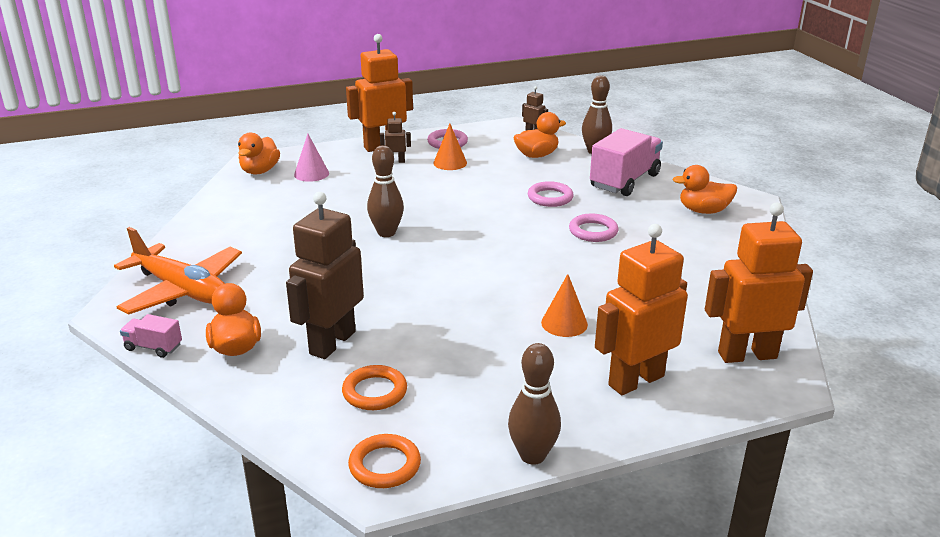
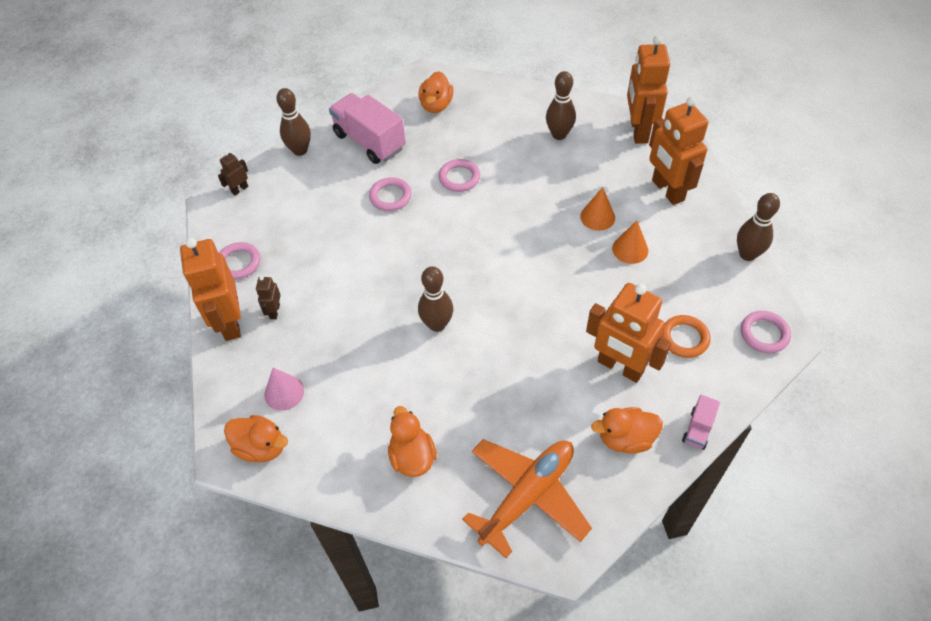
camera: 80 degrees left, 25 degrees up
(153, 347) = (624, 507): pink truck -> pink truck (698, 429)
(332, 343) = (620, 367): brown robot -> orange robot
(385, 465) = (764, 334): orange ring -> pink ring
(450, 163) = (292, 264): orange cone -> orange cone (630, 249)
(536, 155) = (295, 194): orange duck -> orange duck (412, 457)
(701, 291) = (559, 134): none -> brown bowling pin

